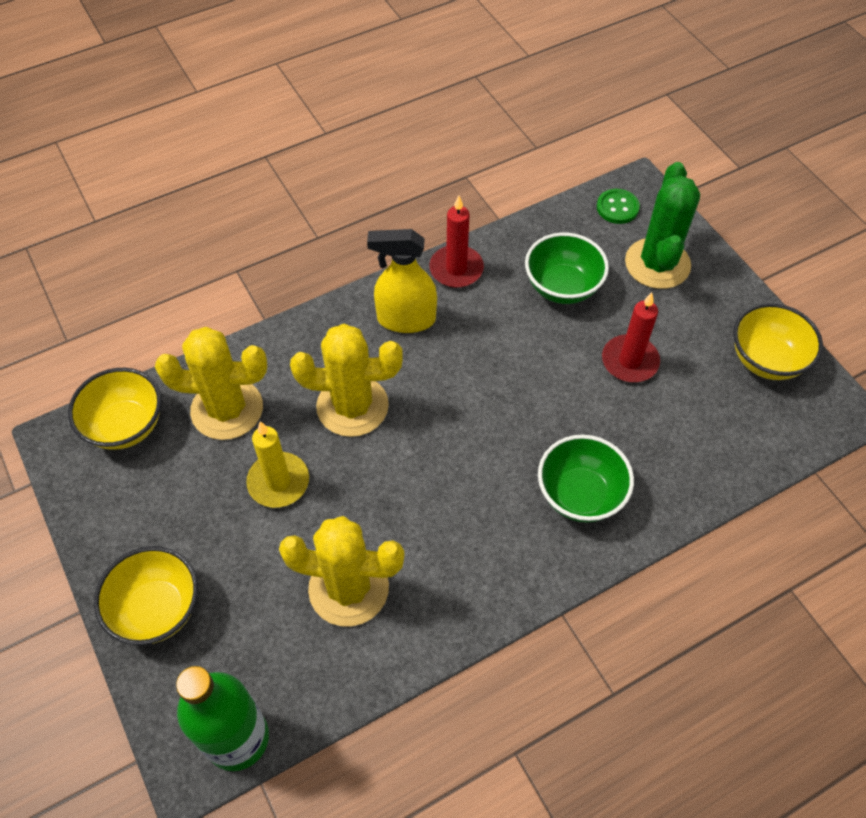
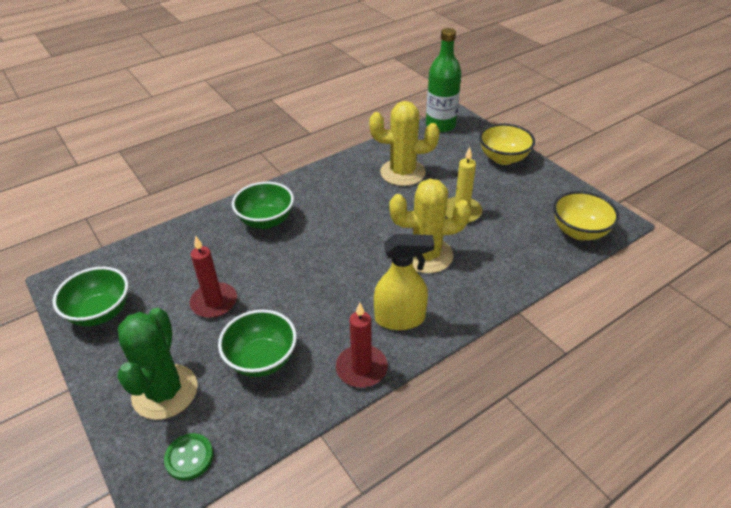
camera: 175 degrees right, 15 degrees down
(227, 409) = (515, 246): yellow cactus -> none
(766, 360) = (100, 313): yellow bowl -> green bowl

